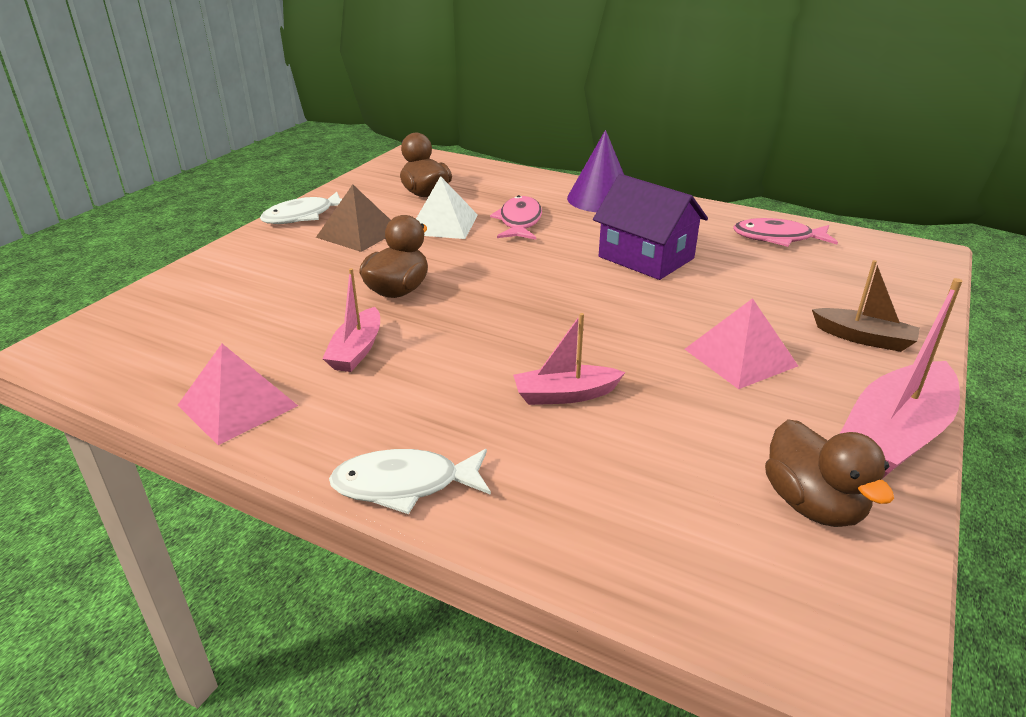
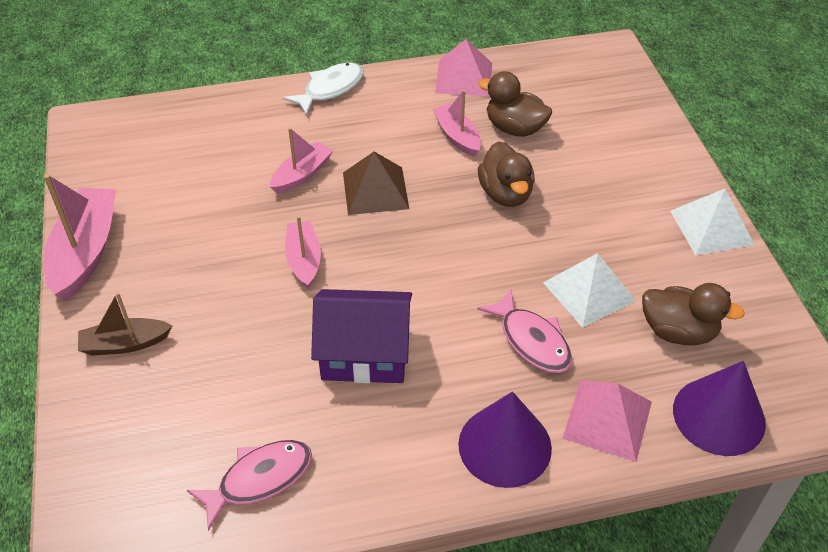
camera: 140 degrees right, 15 degrees up
(303, 216) = (711, 227): white fish -> white pyramid
(359, 233) = (632, 235): brown pyramid -> brown pyramid (375, 190)
(466, 169) = (719, 416): none -> purple cone
(639, 325) = (304, 260): none -> pink boat
(740, 357) = (212, 267): pink pyramid -> pink pyramid (607, 419)
(813, 504) = (124, 180): brown duck -> brown duck (514, 128)

